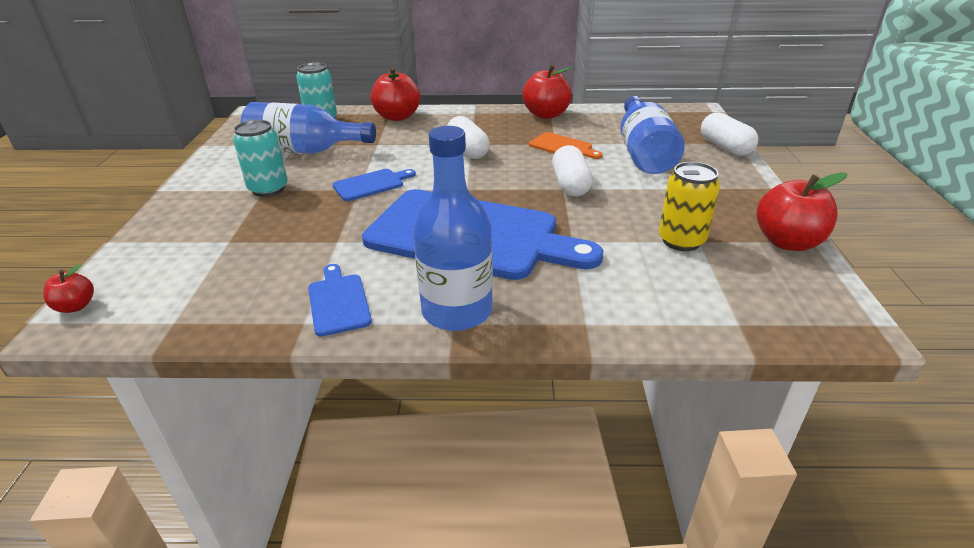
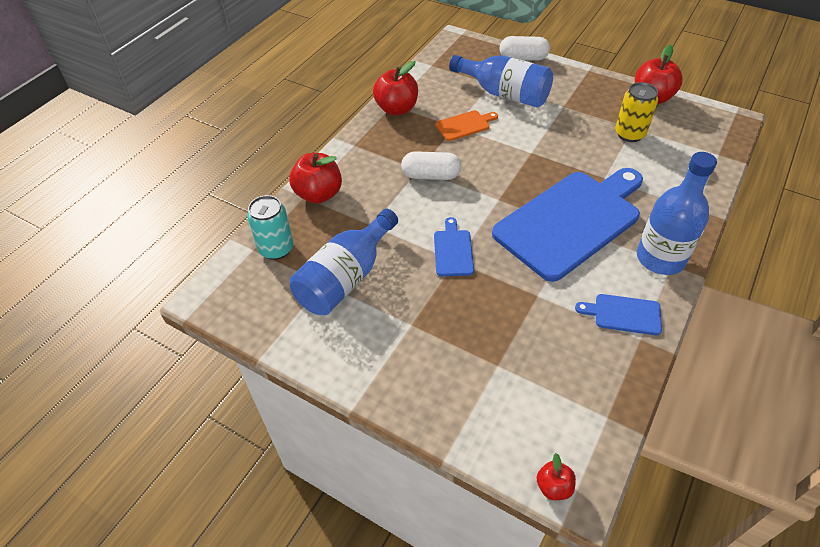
camera: 60 degrees left, 15 degrees up
(268, 189) = (413, 321): turquoise can -> none
(570, 185) = (529, 147): white capsule -> none

